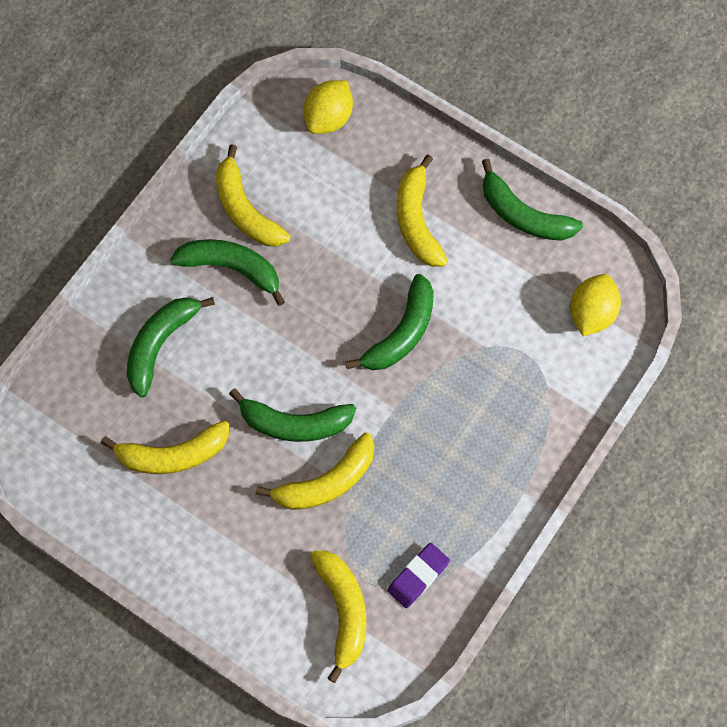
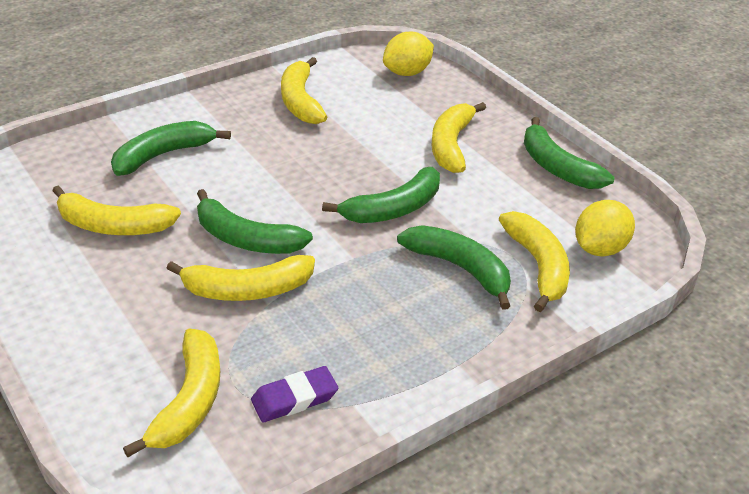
camera: 20 degrees right, 30 degrees down
(232, 268) = (263, 129): green banana -> green banana (460, 269)
(548, 356) = (538, 266): none -> yellow banana

